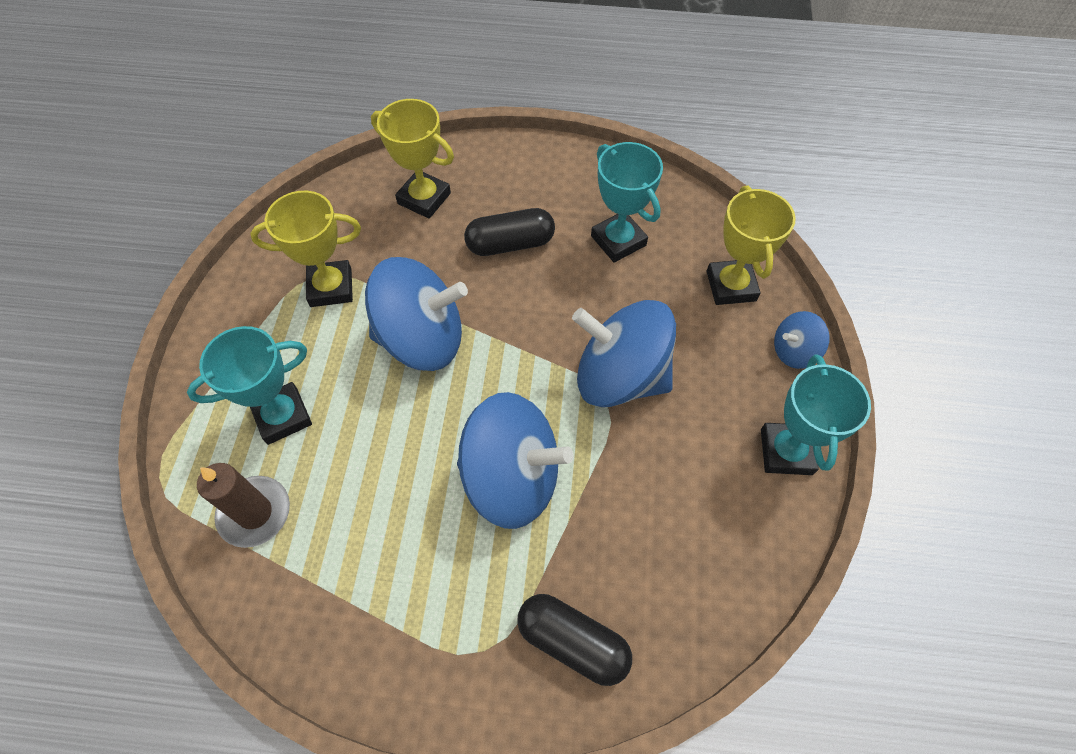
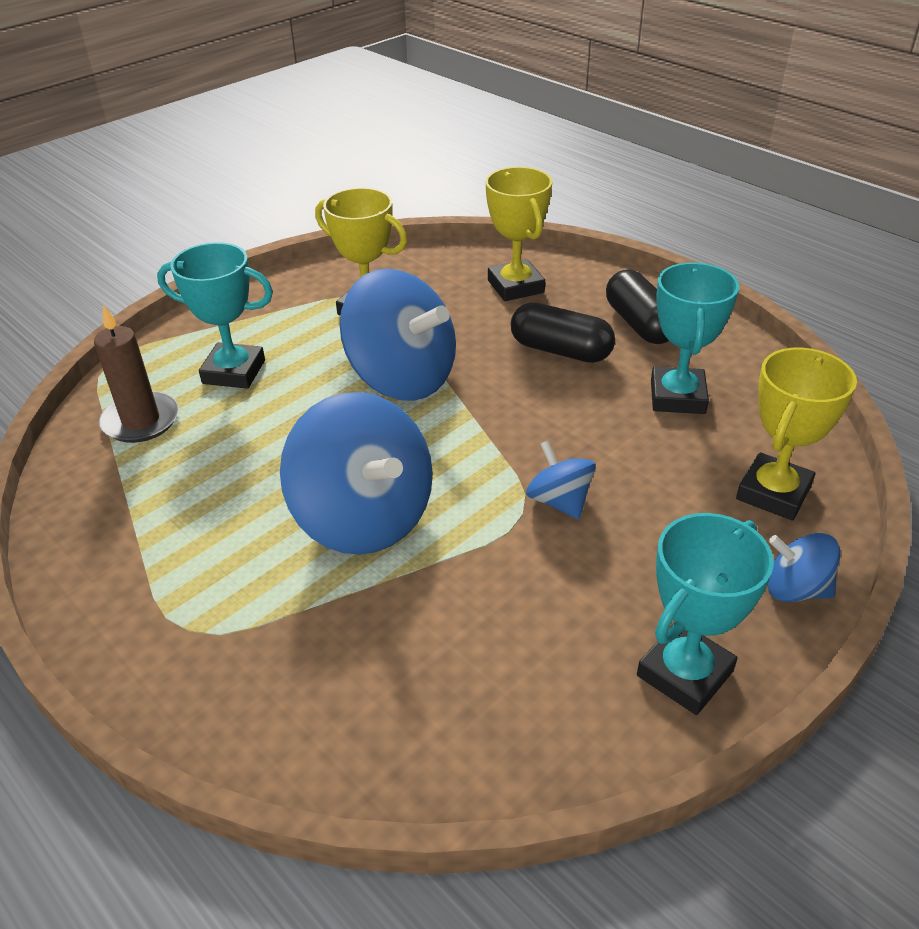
camera: 40 degrees right, 20 degrees down
(573, 642) = (269, 680): black capsule -> black capsule (639, 324)
(620, 376) = (559, 501): blue spinning top -> blue spinning top, size x0.49

